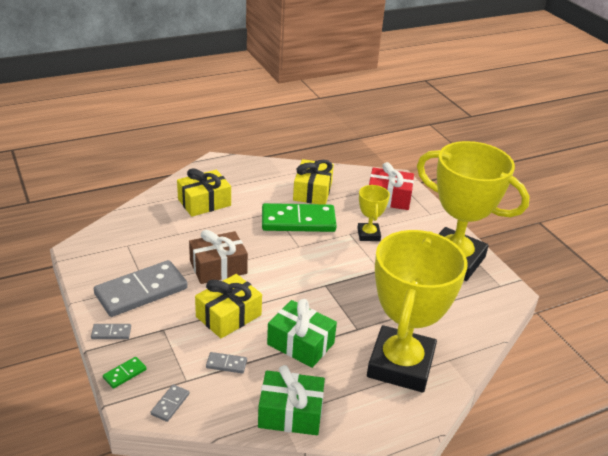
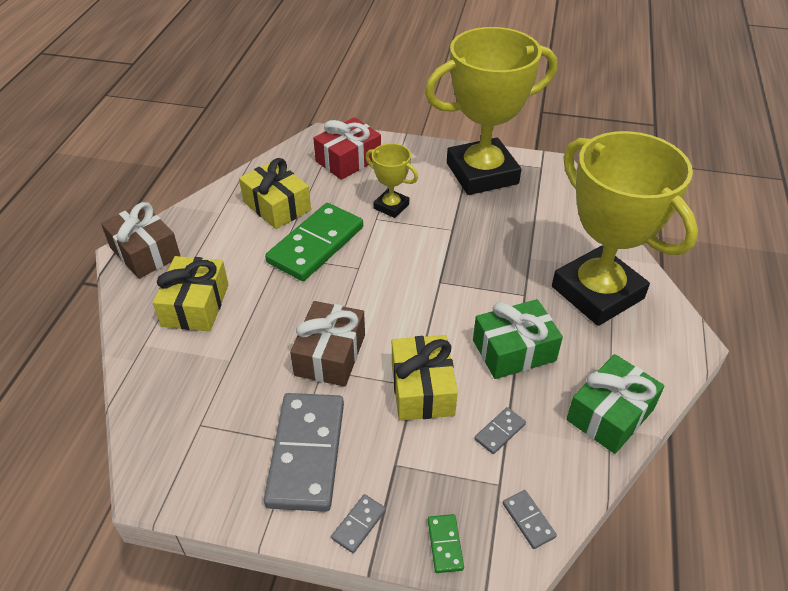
camera: 50 degrees left, 10 degrees up
(223, 167) = (145, 252): none -> brown gift

